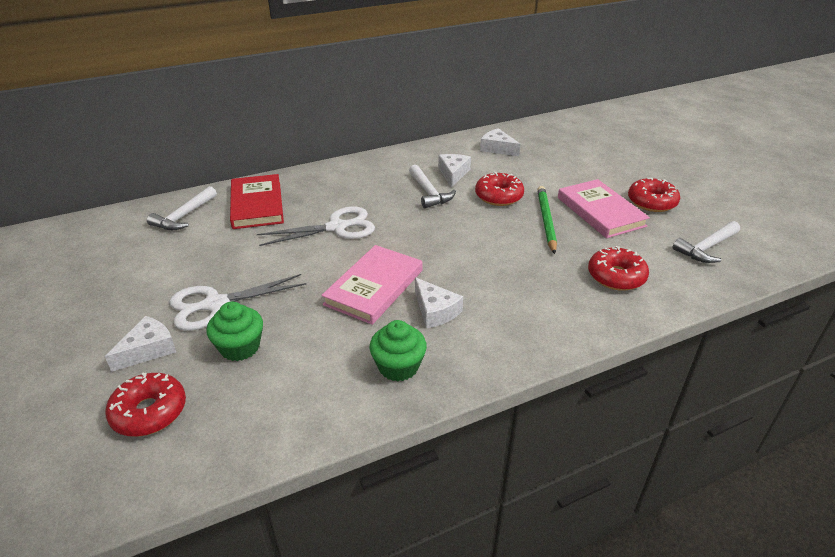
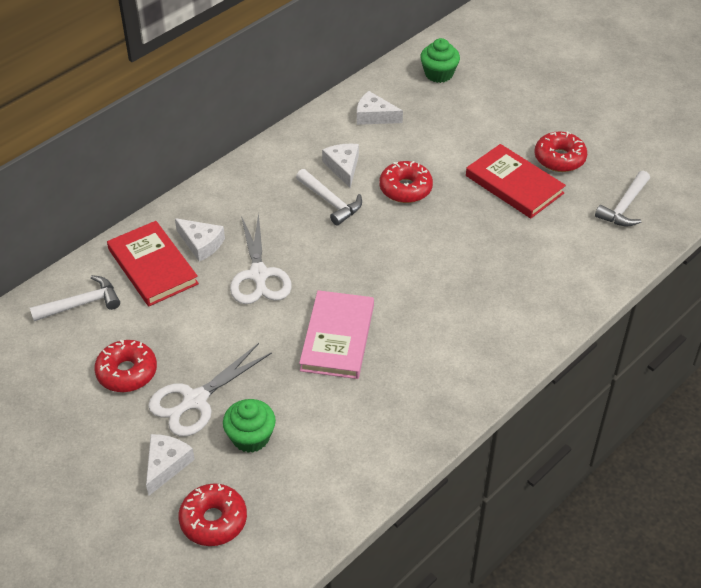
camera: 20 degrees left, 10 degrees up
(184, 216) = (82, 304): white hammer -> white hammer turned 120 degrees counterclockwise
(336, 227) = (258, 275): white scissors -> white scissors turned 120 degrees clockwise
(398, 366) = (403, 414): green cupcake -> green cupcake (439, 74)
(435, 311) = (407, 348): white cheese -> white cheese (201, 244)
(546, 221) = (466, 210): green pencil -> none
(600, 212) = (514, 184): pink book -> red book
(616, 276) = (554, 263): red donut -> red donut (127, 372)

